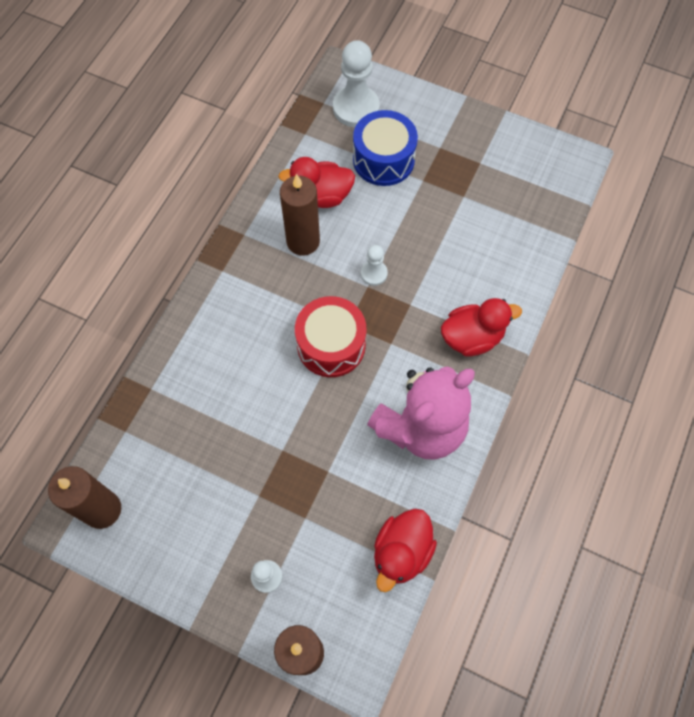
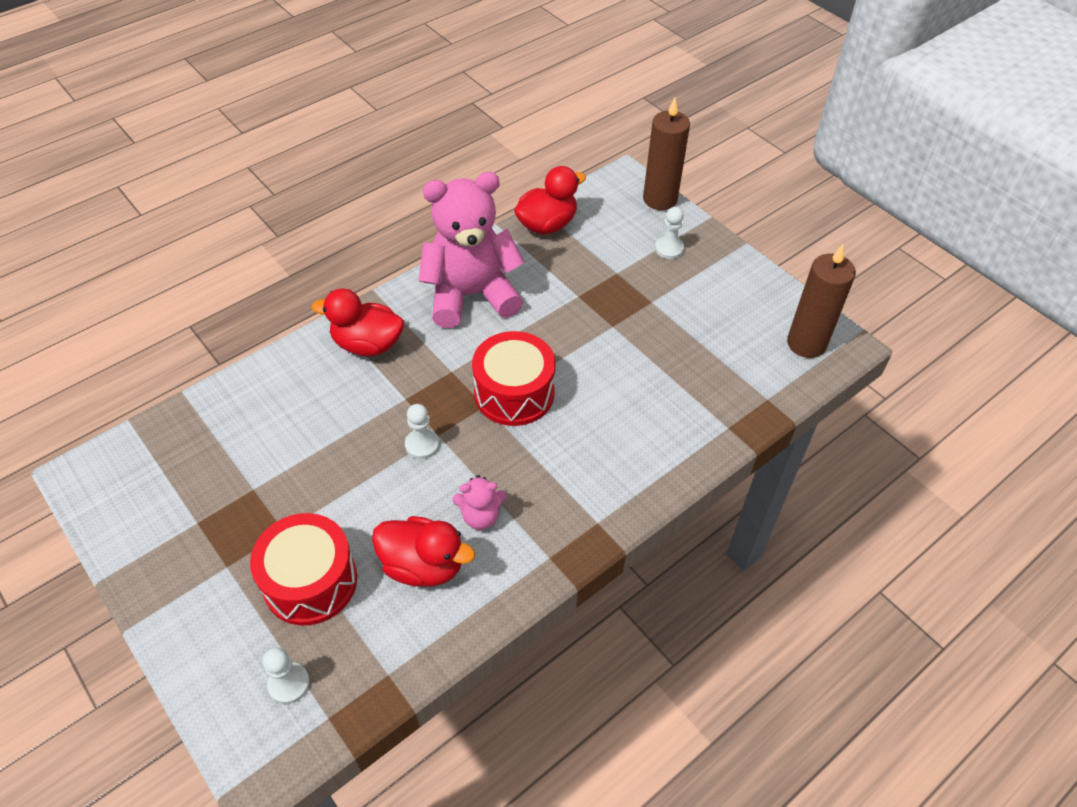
camera: 155 degrees left, 15 degrees down
(303, 241) = (480, 516): brown candle -> pink teddy bear
(356, 108) = (289, 684): white pawn -> white pawn, size x0.53
(383, 159) = (310, 581): blue drum -> red drum

